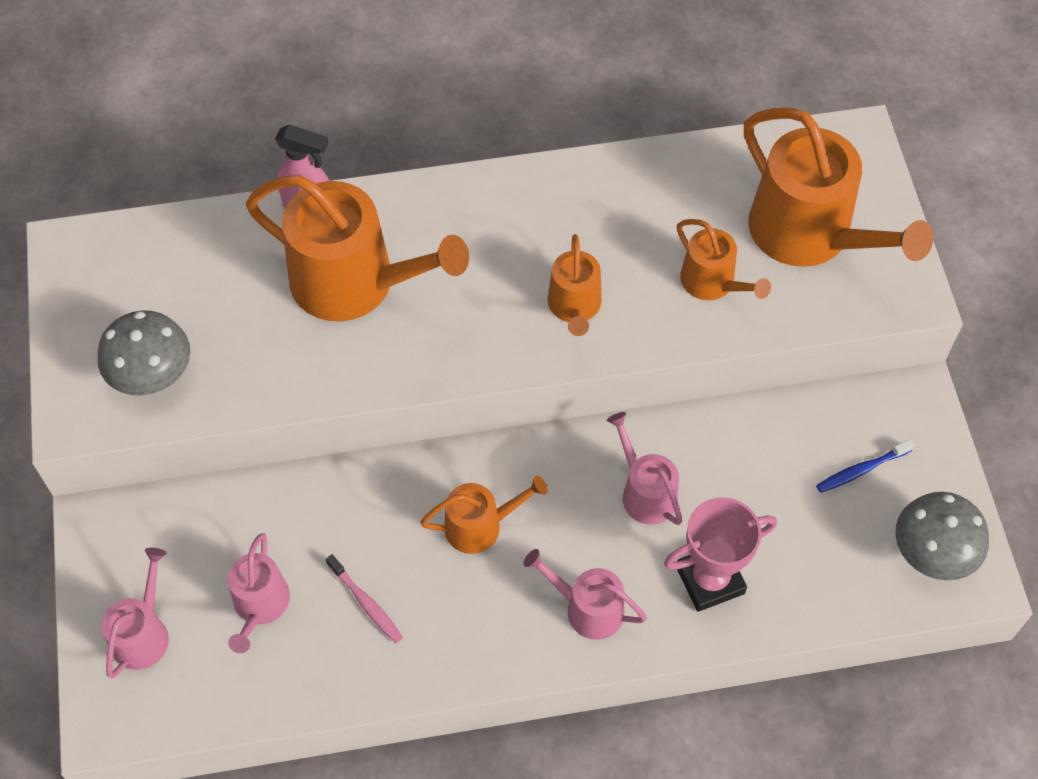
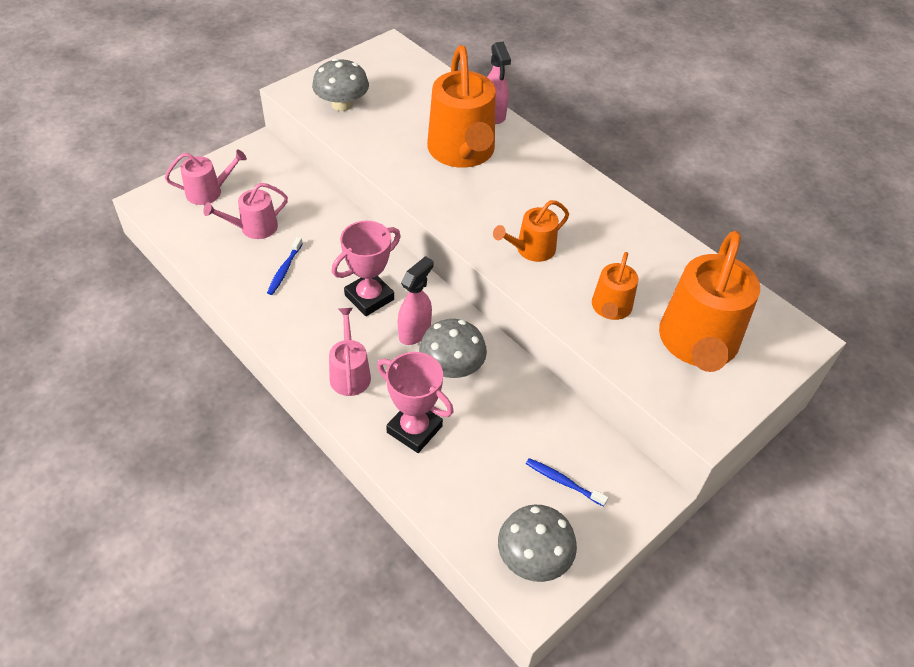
camera: 55 degrees right, 10 degrees down
(366, 603) = (284, 270): pink toothbrush -> blue toothbrush
(480, 526) = (369, 297): orange watering can -> pink trophy
(568, 503) = (415, 332): none -> pink spray bottle
(645, 492) = (451, 367): pink watering can -> grey mushroom

